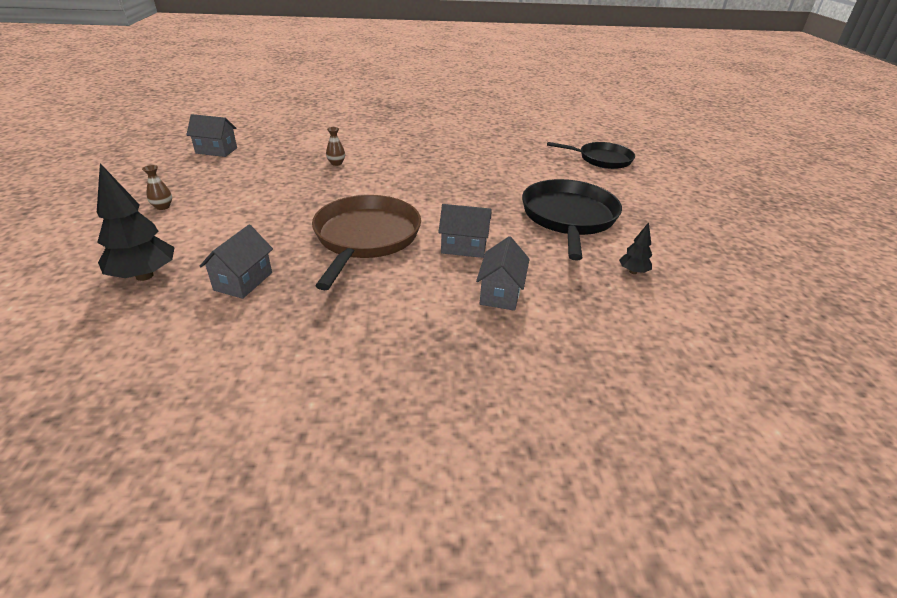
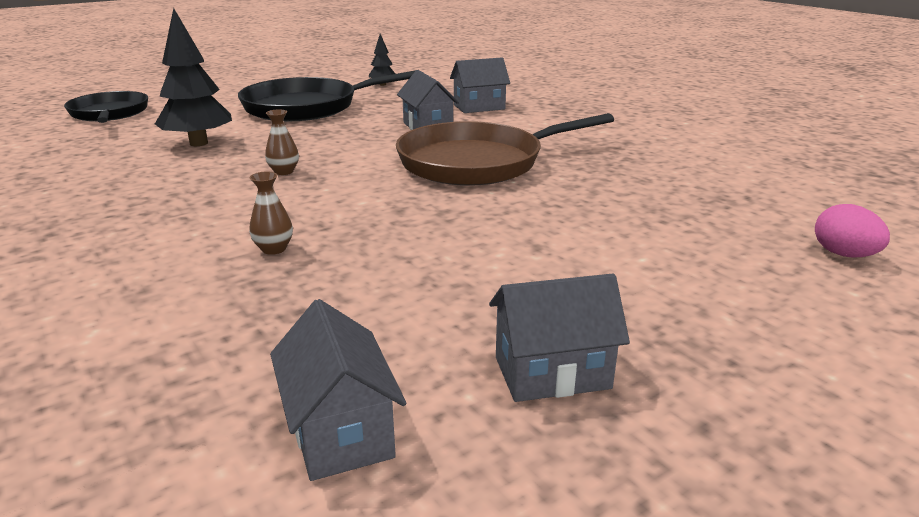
camera: 120 degrees left, 10 degrees down
(76, 286) = (844, 254): none -> pink egg
(144, 276) = (748, 230): black tree -> black tree (198, 143)
(163, 207) = (643, 318): brown vase -> brown vase (284, 171)
(243, 281) = (647, 183): grey house -> grey house (552, 373)

